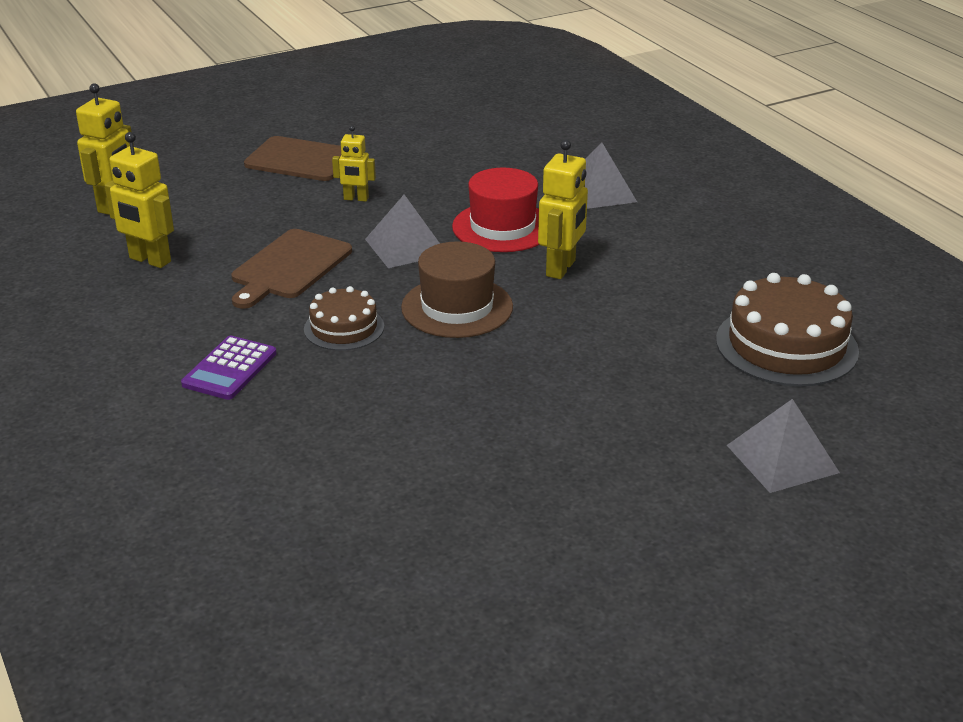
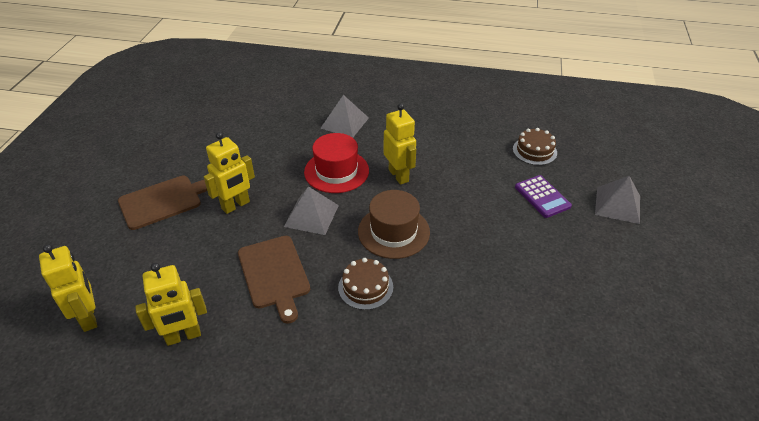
camera: 50 degrees left, 10 degrees up
(230, 369) = (355, 363): purple calculator -> purple calculator (542, 197)
(356, 199) = (236, 205): yellow robot -> yellow robot, size x1.62
(786, 345) = (534, 151): brown cake -> brown cake, size x0.58

